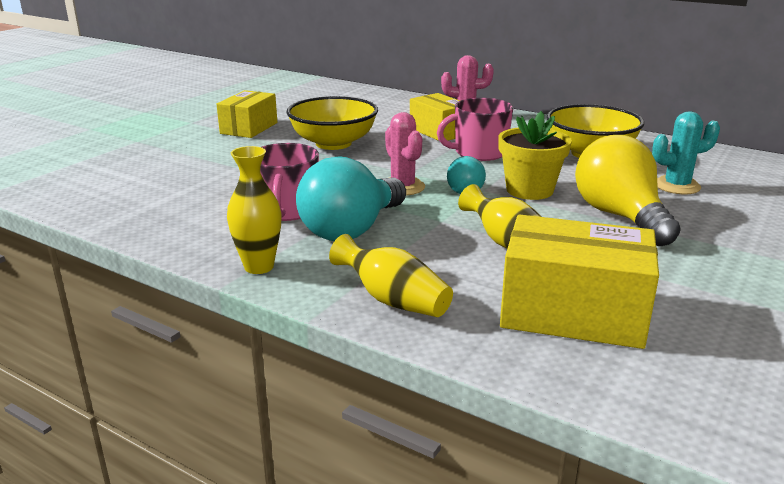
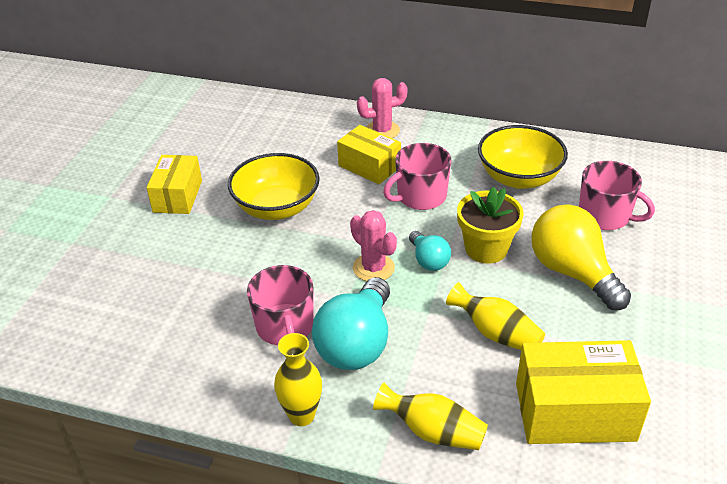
camera: 15 degrees left, 15 degrees up
(676, 186) = (605, 216): turquoise cactus -> pink mug

